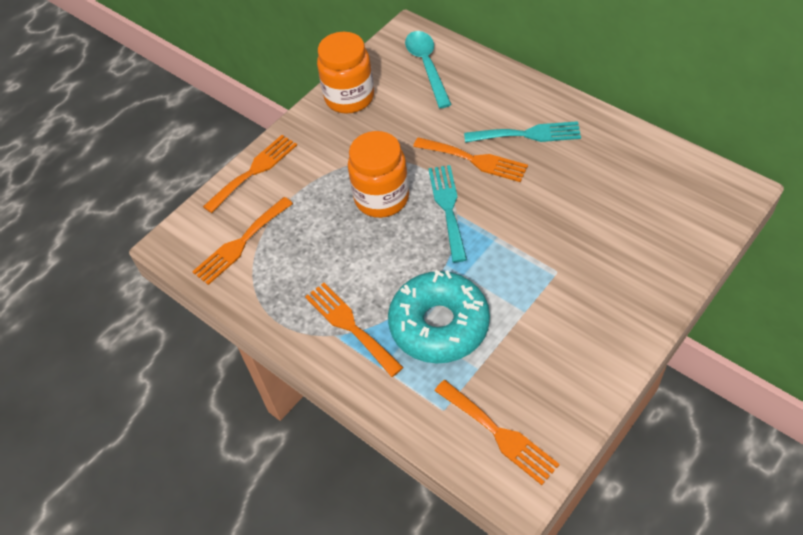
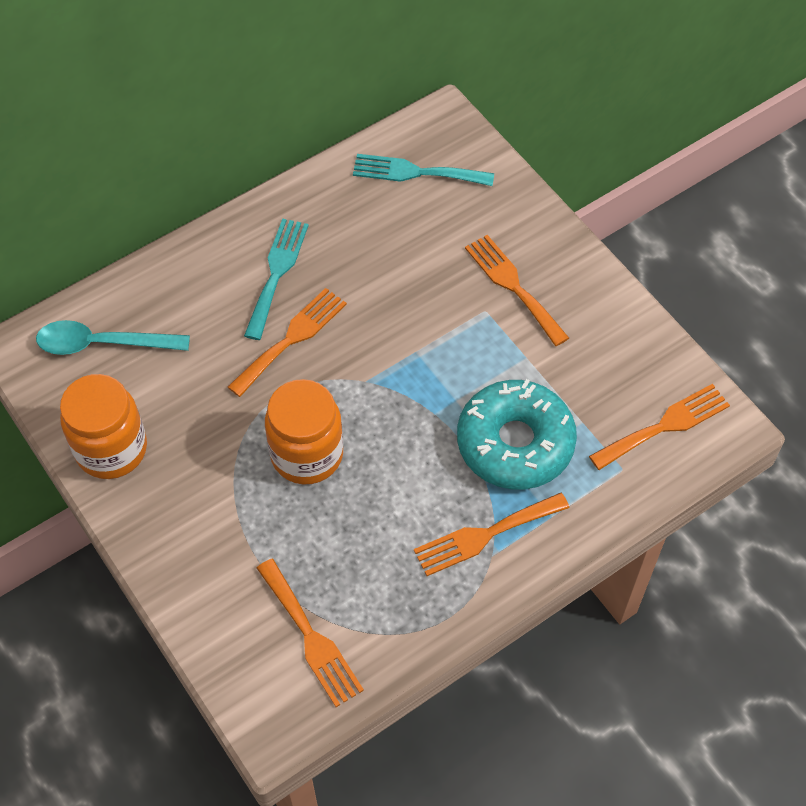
camera: 80 degrees left, 5 degrees up
(254, 171) = (190, 597): orange fork -> orange fork (513, 286)
(448, 208) = (353, 388): turquoise fork -> turquoise fork (416, 172)

